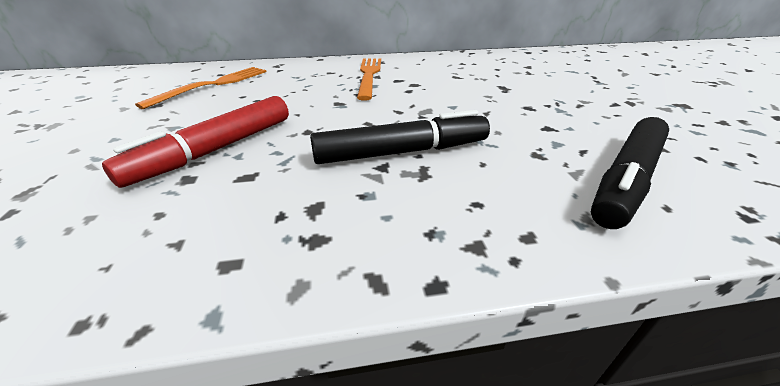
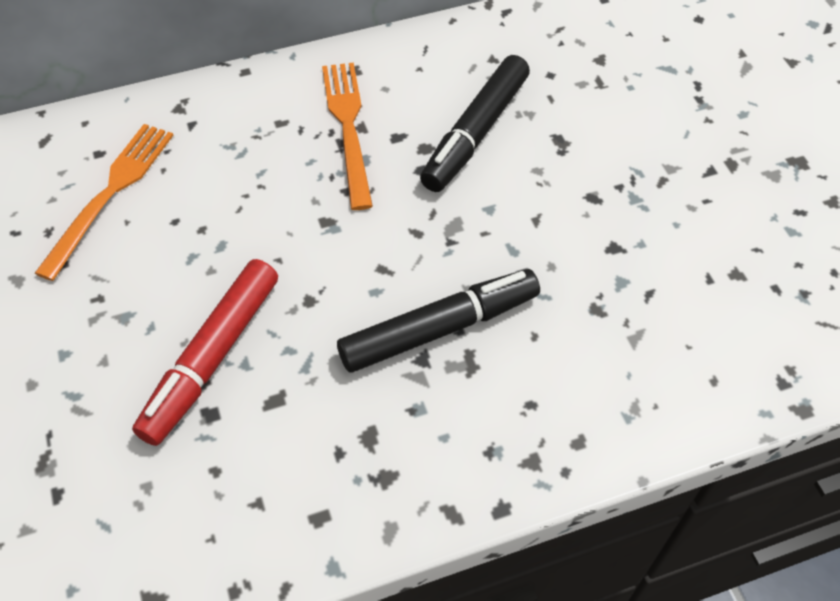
camera: 10 degrees left, 20 degrees up
(626, 180) = (685, 343): black marker -> black marker (475, 133)

